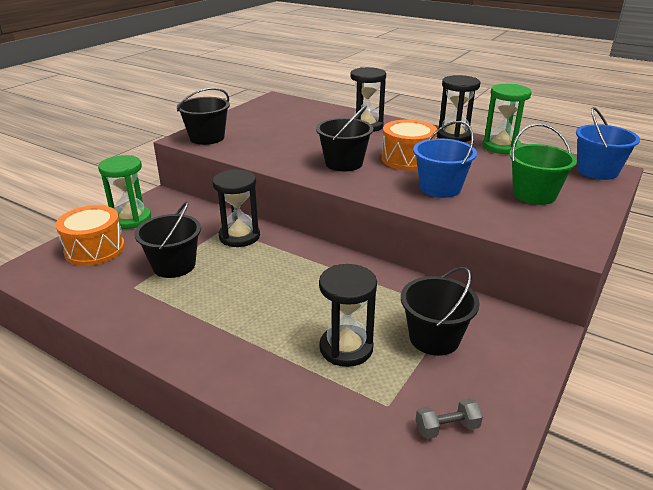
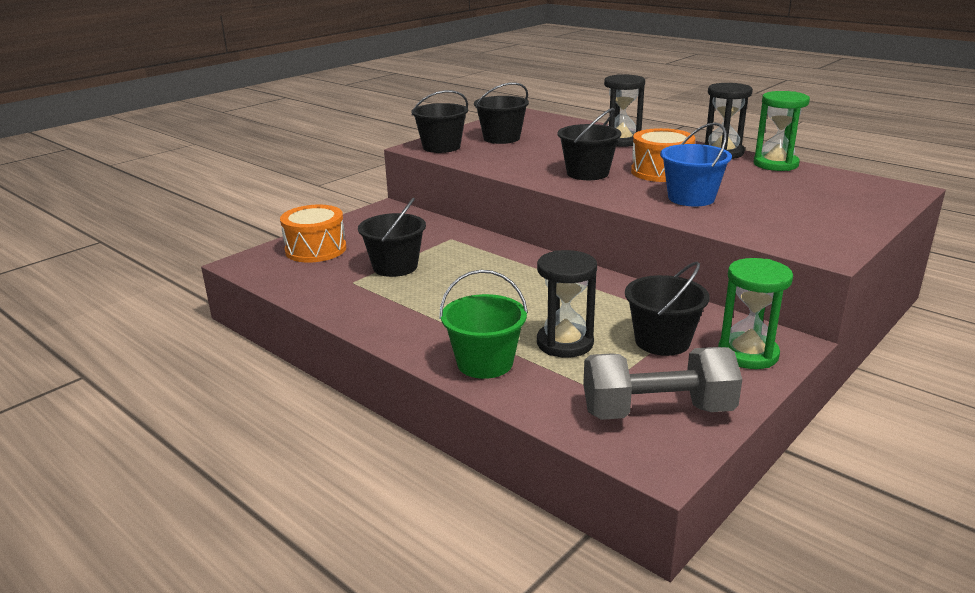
camera: 10 degrees right, 5 degrees down
(131, 219) = (354, 226): green hourglass -> green hourglass (748, 354)
(239, 236) = (467, 246): black hourglass -> none
(260, 126) = (501, 138): none -> black bucket
(447, 428) = (657, 411): grey dumbbell -> grey dumbbell, size x2.25
(534, 194) = (799, 207): green bucket -> green bucket (485, 363)
(597, 171) = (885, 189): blue bucket -> none

